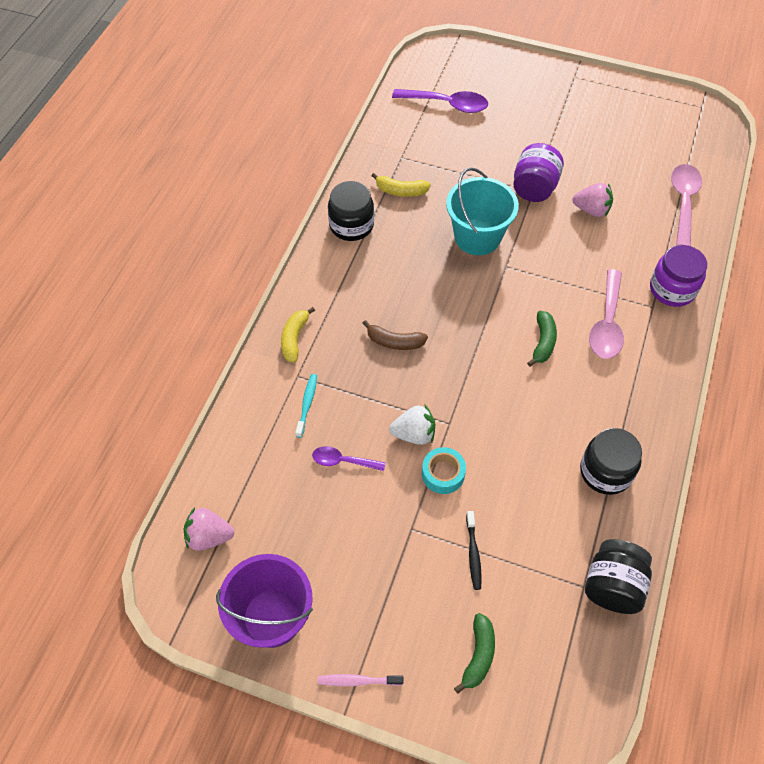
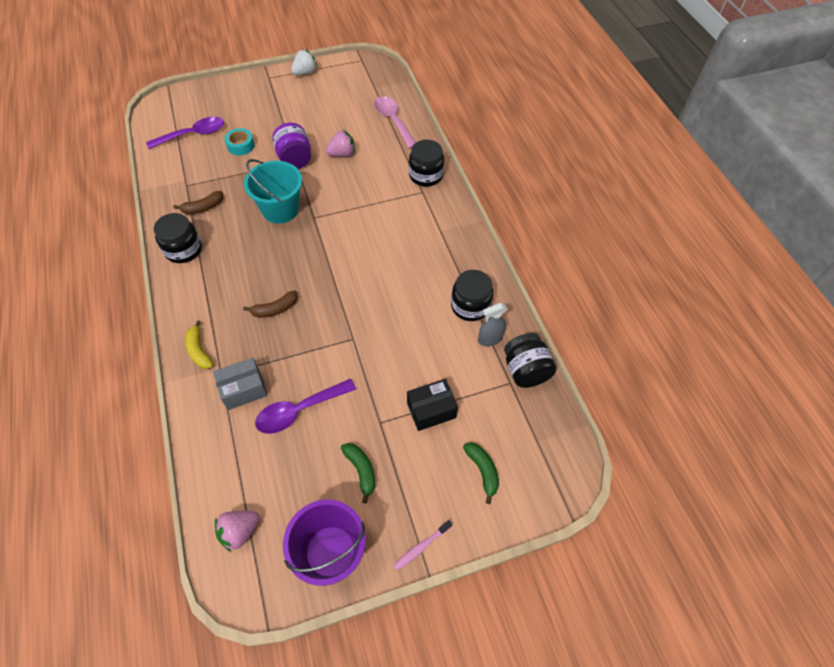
camera: 40 degrees left, 0 degrees up
(307, 404) = (243, 389): turquoise toothbrush -> grey box
(343, 461) = (299, 410): purple spoon -> purple spoon, size x1.70
(401, 191) = (203, 208): yellow banana -> brown banana
(414, 434) = (334, 360): white strawberry -> white strawberry (305, 72)
(443, 474) = (373, 373): turquoise tape -> turquoise tape (241, 146)
(473, 554) = (431, 410): black toothbrush -> black box
(543, 342) = (373, 251): green banana -> green banana (361, 470)
(599, 523) = (490, 339): none -> grey spray bottle
(607, 324) = (403, 217): pink spoon -> none
(672, 289) = (425, 175): purple jar -> black jar

